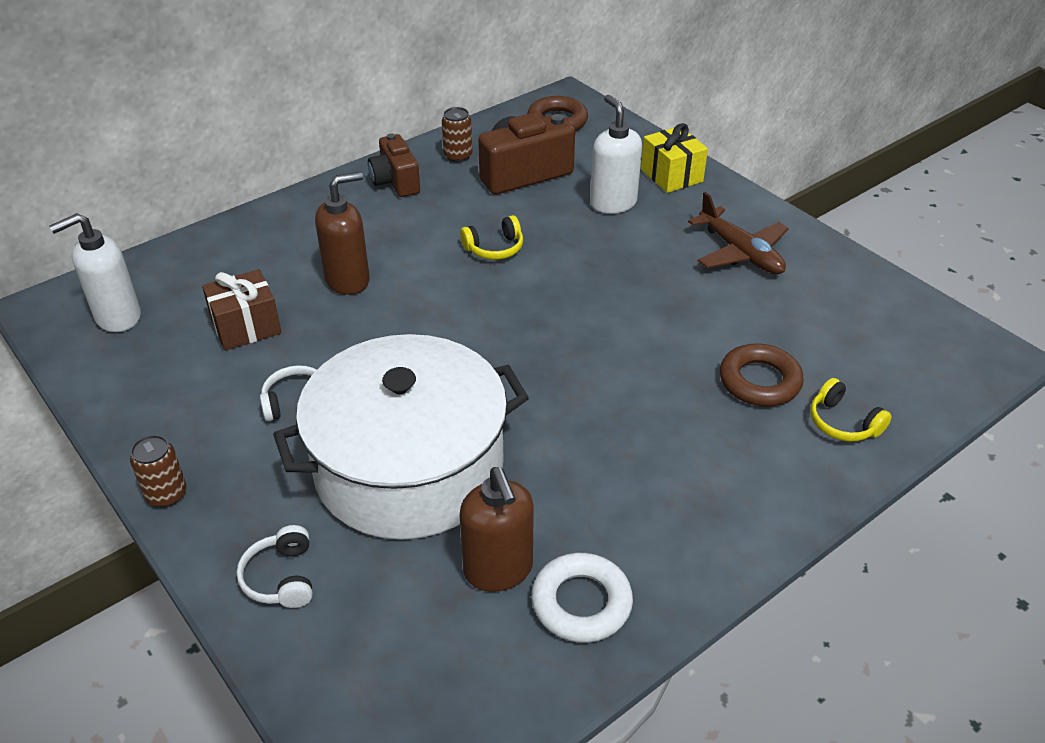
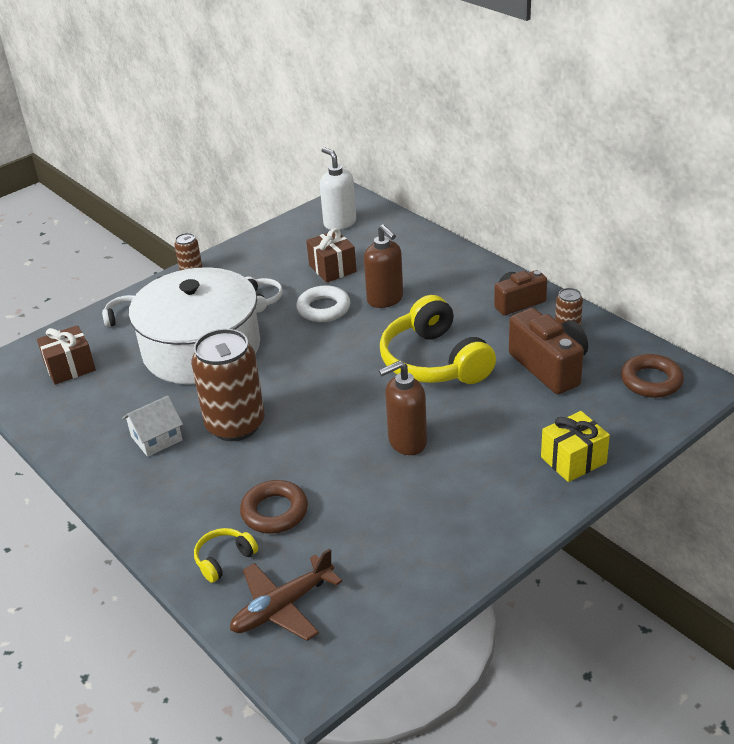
camera: 90 degrees right, 5 degrees down
(415, 649) = (70, 367): none -> brown gift
(494, 248) = (434, 361): yellow headphones -> yellow headphones, size x2.24
(498, 570) = (116, 392): brown soap dispenser -> brown soap dispenser (407, 442)
(581, 603) = (85, 425): white ring -> white ring (323, 309)
(596, 421) = (235, 425): none -> brown can
(613, 203) = (515, 423): white soap dispenser -> none
(619, 506) = (156, 438): none -> white house
(740, 253) = (450, 506): brown plane -> brown plane (282, 607)

